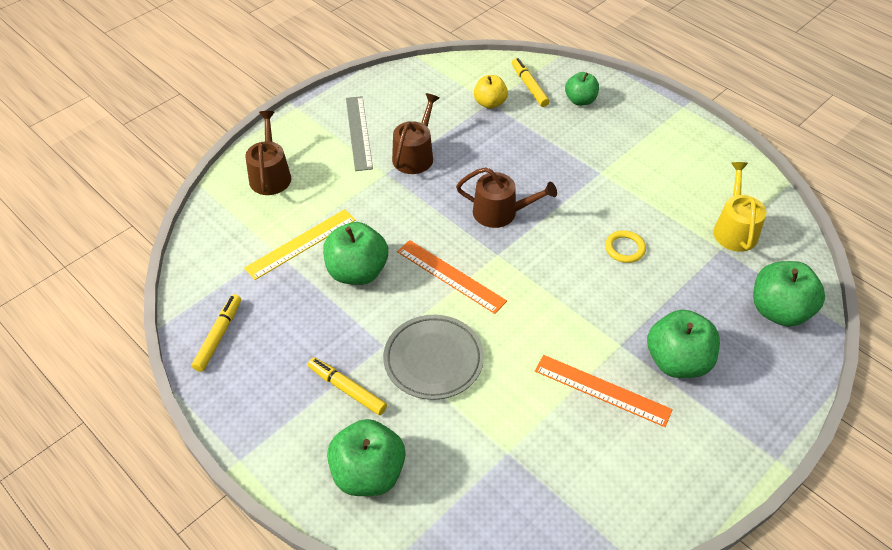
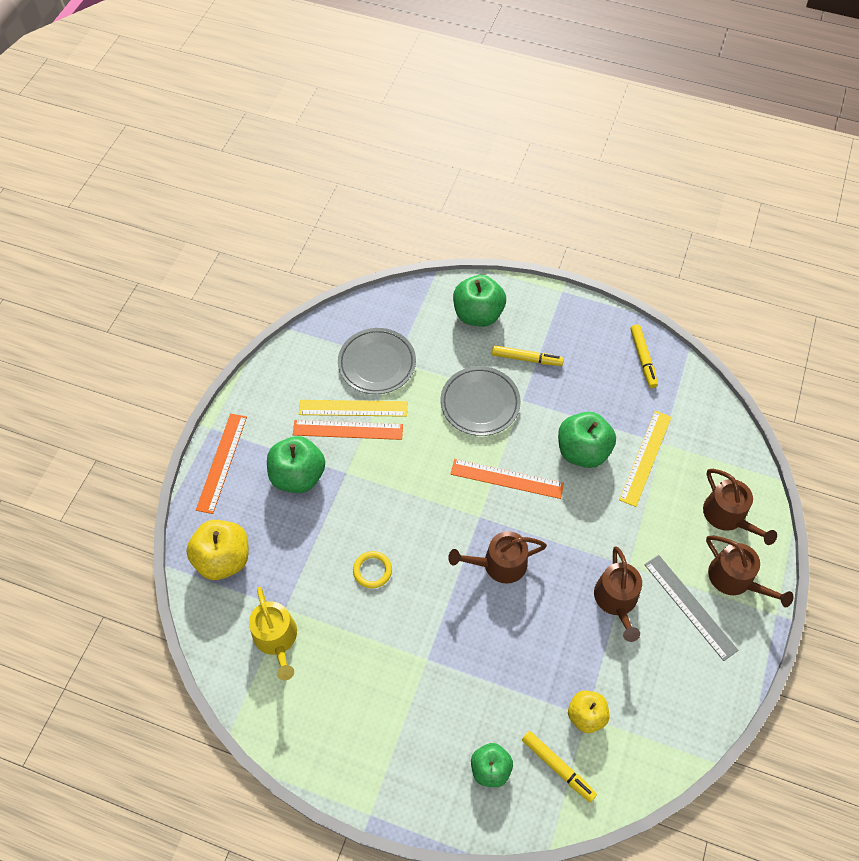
camera: 155 degrees right, 10 degrees up
(306, 136) = (735, 579): none -> brown watering can
(534, 459) = (377, 363): none -> grey plate
(586, 413) = (353, 408): none -> yellow ruler
(767, 411) = (221, 462): none -> orange ruler
(778, 310) = (223, 559): green apple -> yellow apple

